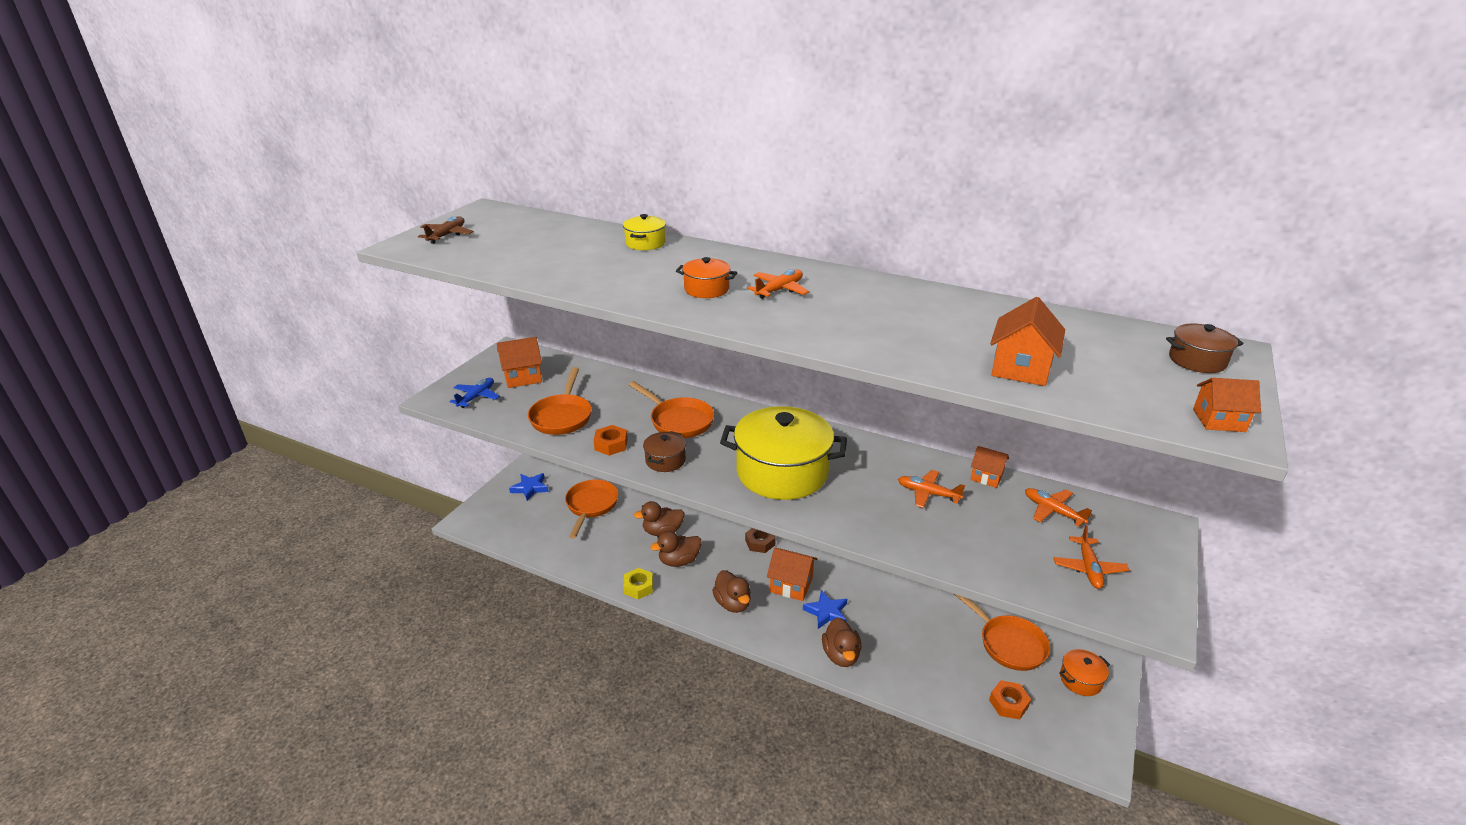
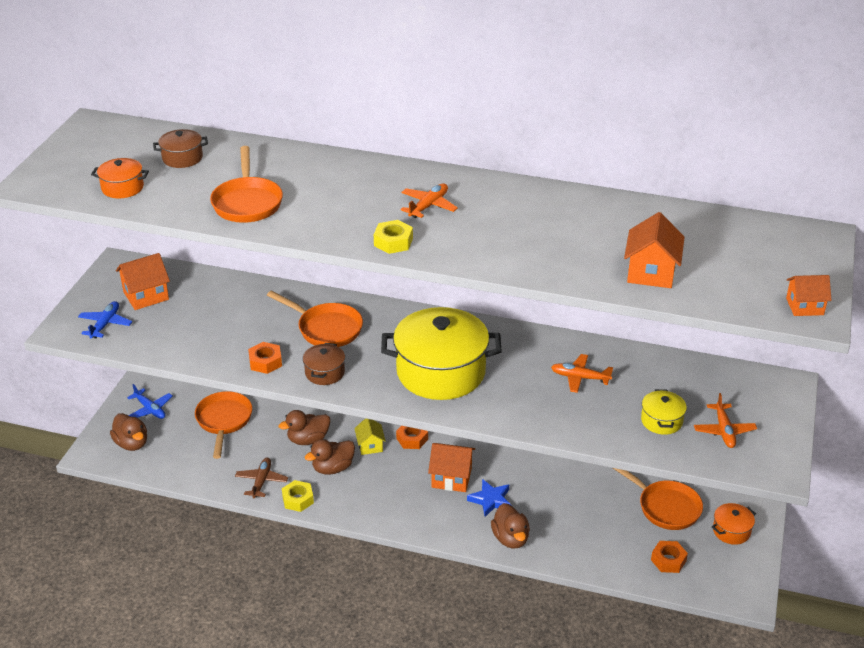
camera: 10 degrees left, 5 degrees up
(447, 235) = (70, 165): brown plane -> brown plane (261, 481)
(530, 488) = (150, 409): blue star -> blue plane
(562, 416) = (205, 337): orange pan -> orange pan (247, 202)
(645, 243) = (281, 158): yellow pot -> yellow pot (661, 421)
(706, 289) = (360, 212): orange pot -> orange pot (122, 188)
(719, 544) = (370, 446): none -> yellow house
(732, 317) = (393, 242): none -> yellow nut
(732, 603) = (397, 503): brown duck -> brown duck (132, 443)
(760, 543) = (412, 439): brown nut -> orange nut
(986, 477) = (632, 355): orange house -> none
(1052, 511) = (692, 381): orange plane -> none
(1197, 361) = (794, 249): brown pot -> brown pot (182, 158)

